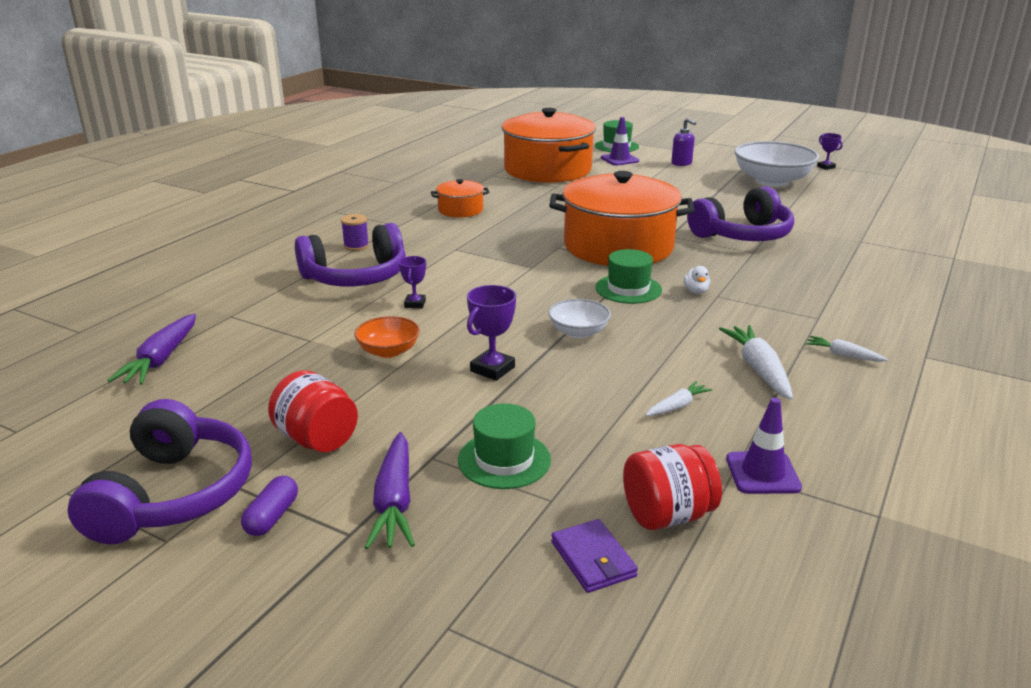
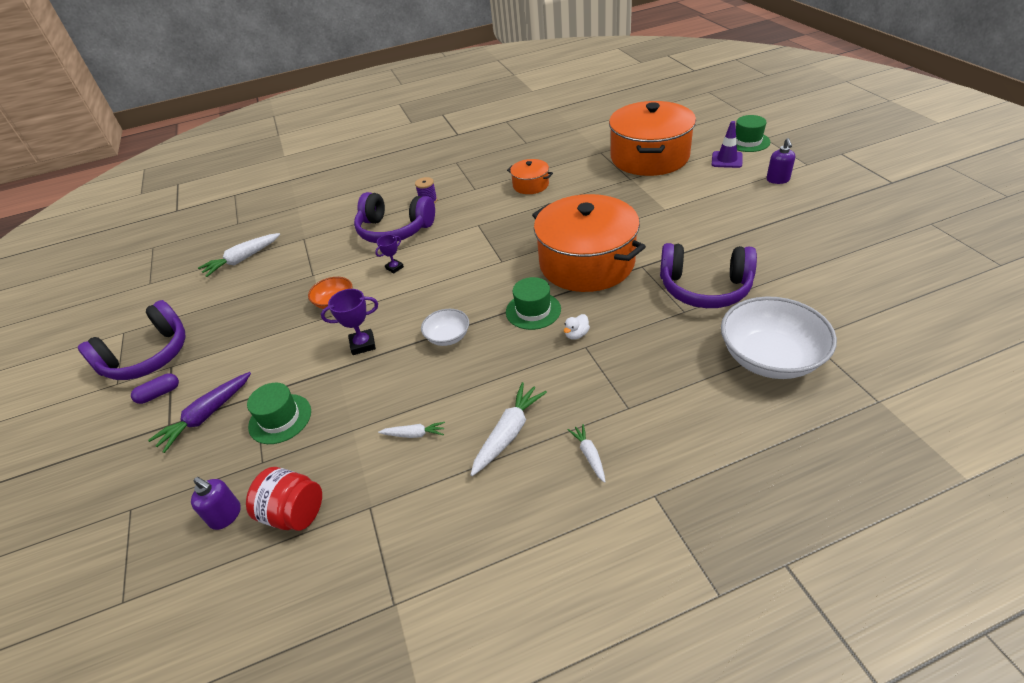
camera: 45 degrees right, 15 degrees up
(161, 359) = (242, 259): purple carrot -> white carrot
(317, 439) = (230, 353): red jar -> none
(593, 559) = (226, 515): purple wallet -> purple soap dispenser
(762, 473) = (382, 520): purple traffic cone -> none
(772, 181) = (836, 229): white bowl -> white bowl (770, 358)
(826, 167) = (930, 226): purple trophy -> none

